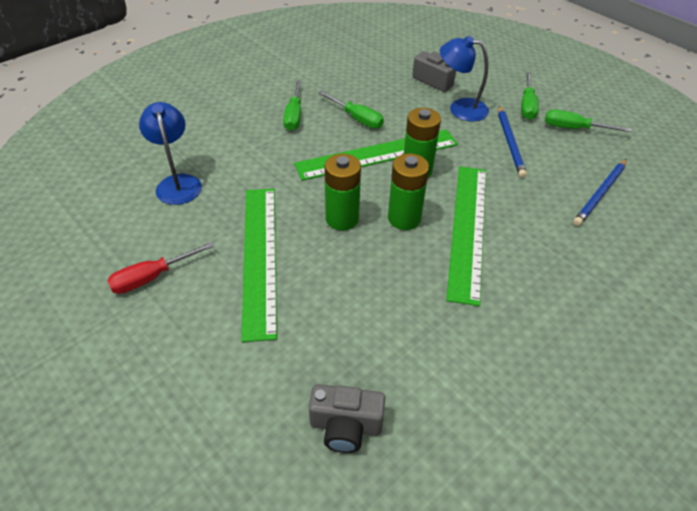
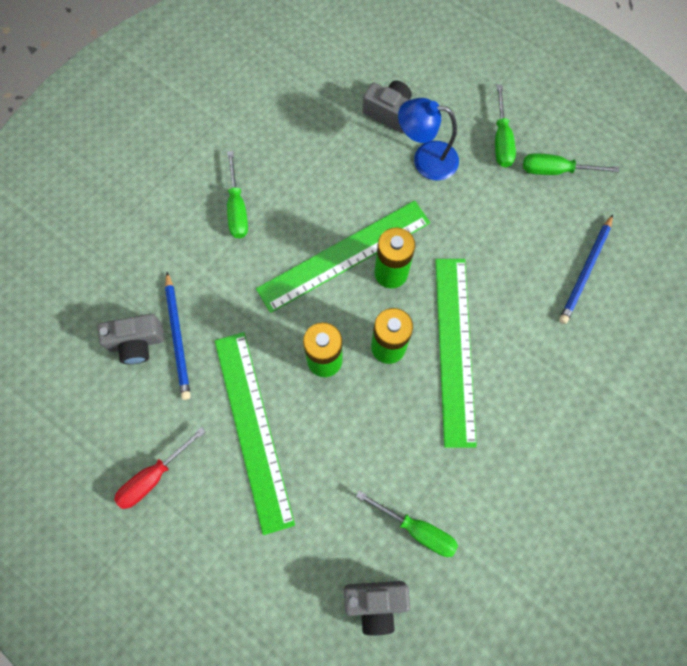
camera: 10 degrees left, 25 degrees up
(177, 183) = (137, 343): blue lamp -> grey camera
(357, 118) = (310, 200): green screwdriver -> green screwdriver (417, 529)
(510, 143) = (487, 208): blue pencil -> blue pencil (178, 337)

